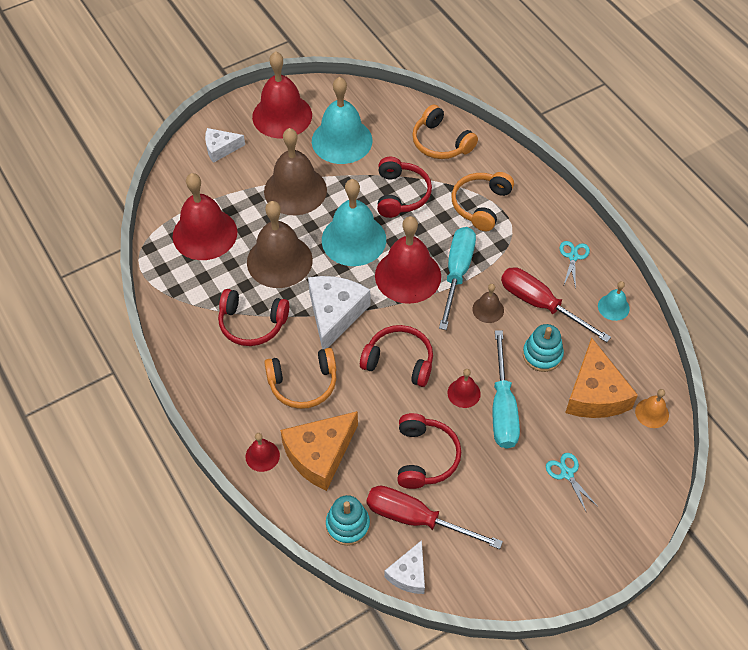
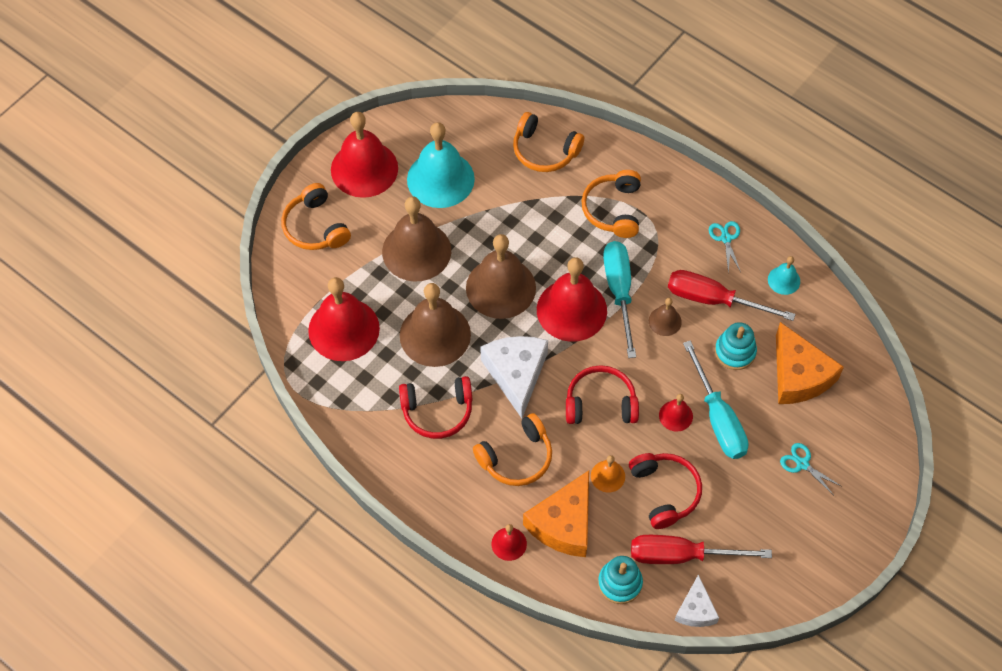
camera: 20 degrees left, 5 degrees up
(220, 148) = (315, 227): white cheese -> orange headphones
(353, 239) = (500, 287): turquoise bell -> brown bell
(401, 194) = (527, 222): red headphones -> none
(652, 413) = (858, 378): orange bell -> orange bell (608, 476)

